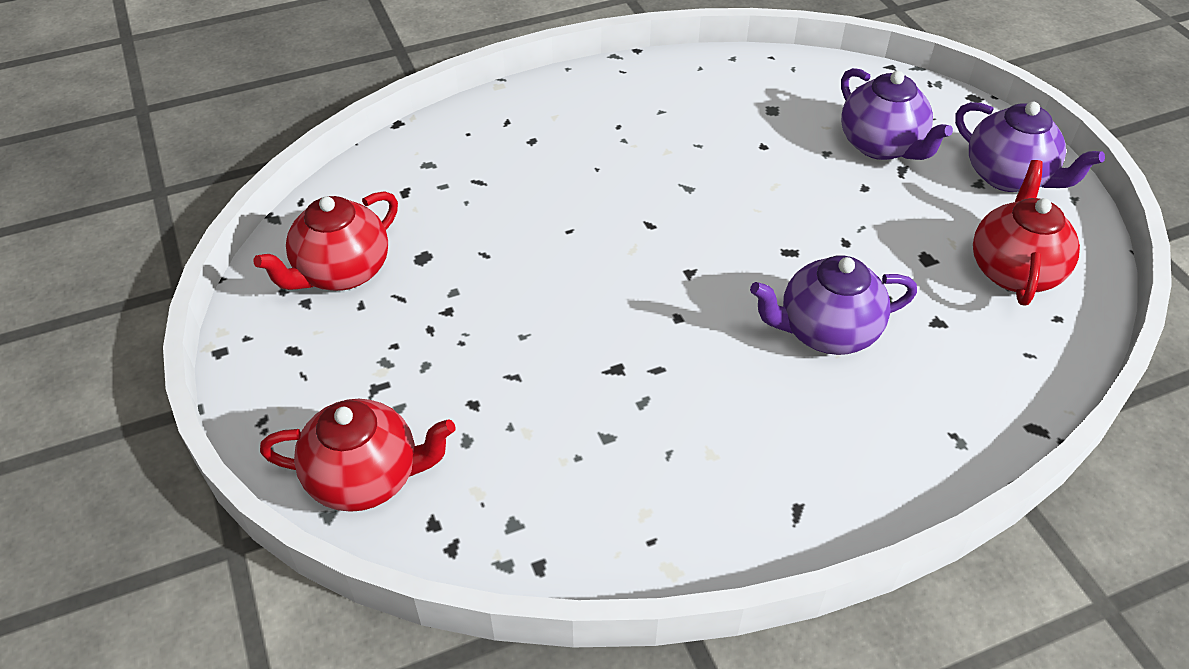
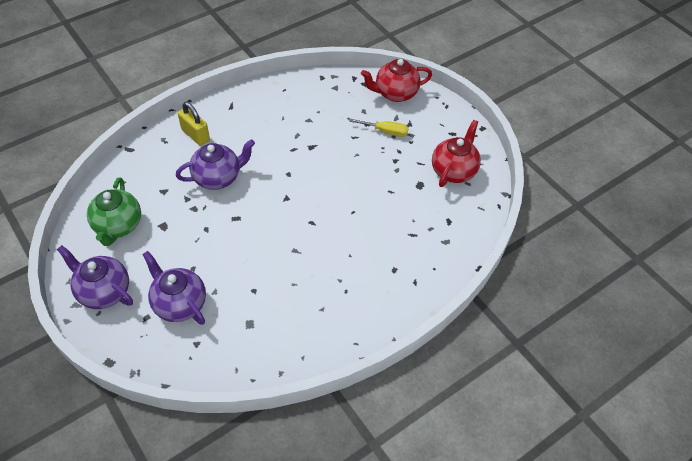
camera: 165 degrees right, 5 degrees up
(438, 377) = (386, 132): none -> yellow screwdriver
(883, 440) = (195, 135): none -> yellow padlock
(1014, 270) = (118, 226): red teapot -> green teapot

